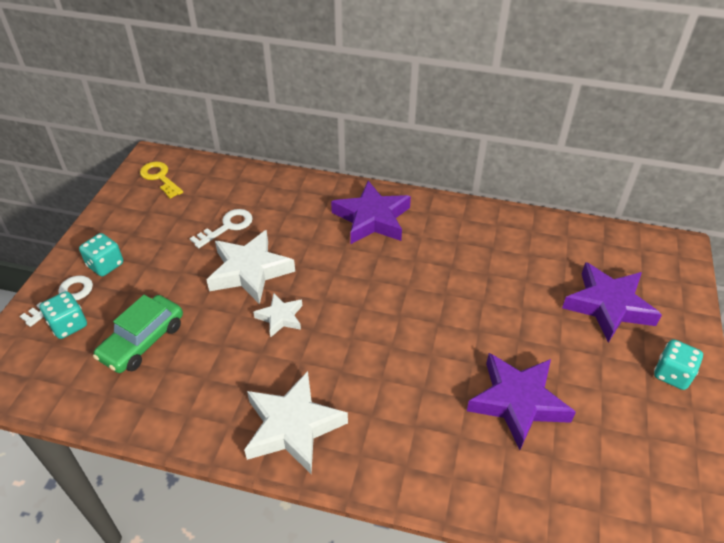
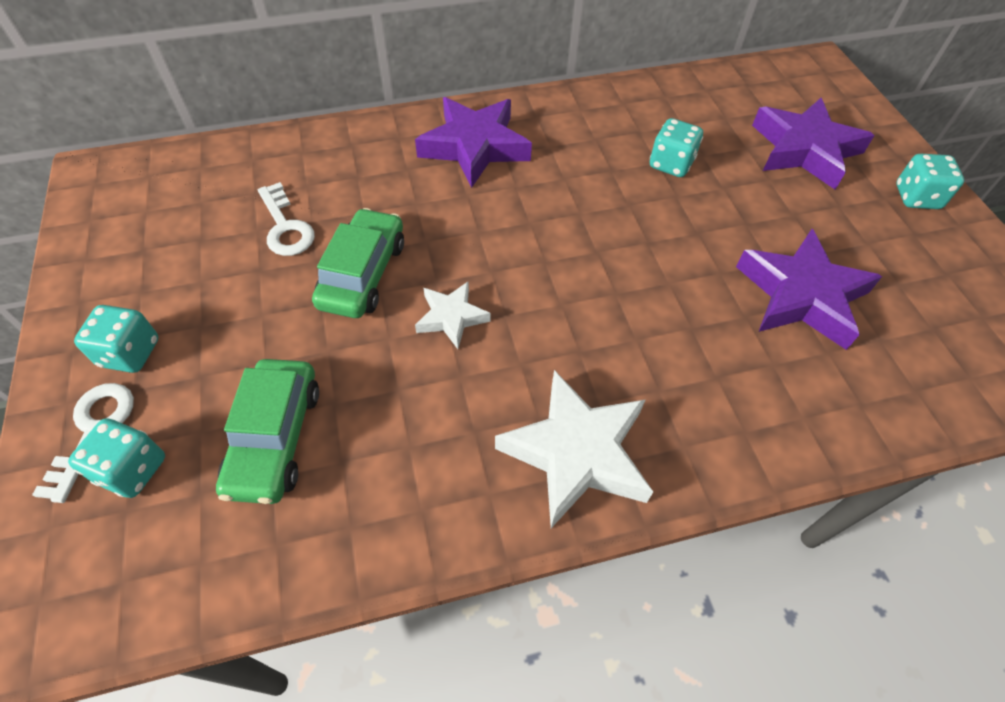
camera: 30 degrees left, 10 degrees up
(160, 178) = (129, 195): yellow key -> none
(227, 227) = (285, 227): white key -> white key turned 135 degrees clockwise
(249, 271) = (363, 274): white star -> green car
(496, 278) = (671, 164): none -> turquoise dice

